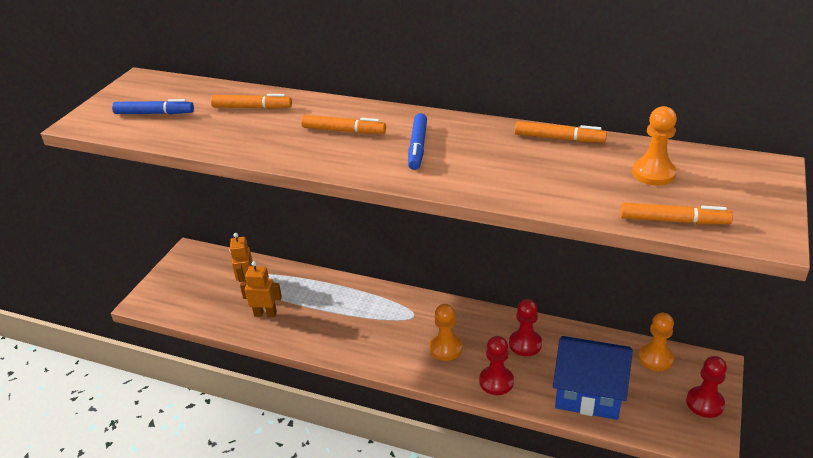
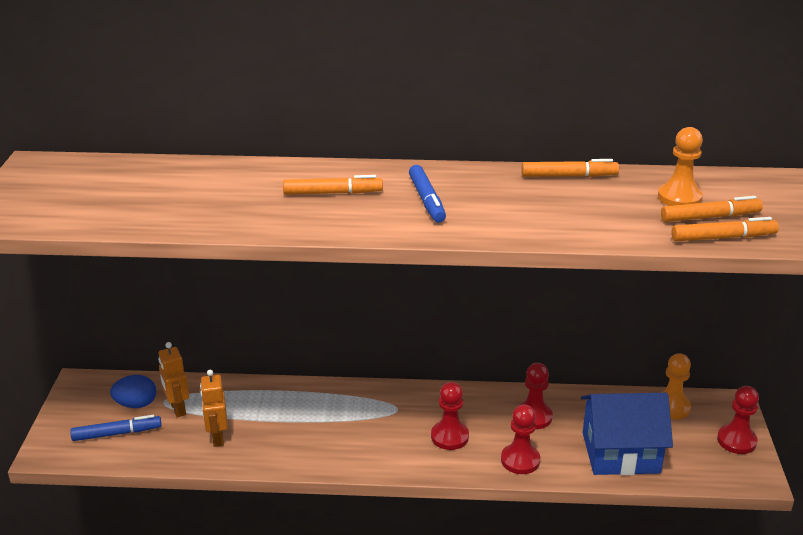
camera: 20 degrees left, 5 degrees down
(154, 113) = (85, 199): blue marker -> blue marker (117, 433)
(219, 275) = (136, 404): none -> blue egg
(252, 107) = (206, 180): orange marker -> orange marker (710, 217)
(265, 314) = (217, 437): orange robot -> orange robot turned 90 degrees counterclockwise
(446, 348) = (449, 437): orange pawn -> red pawn

